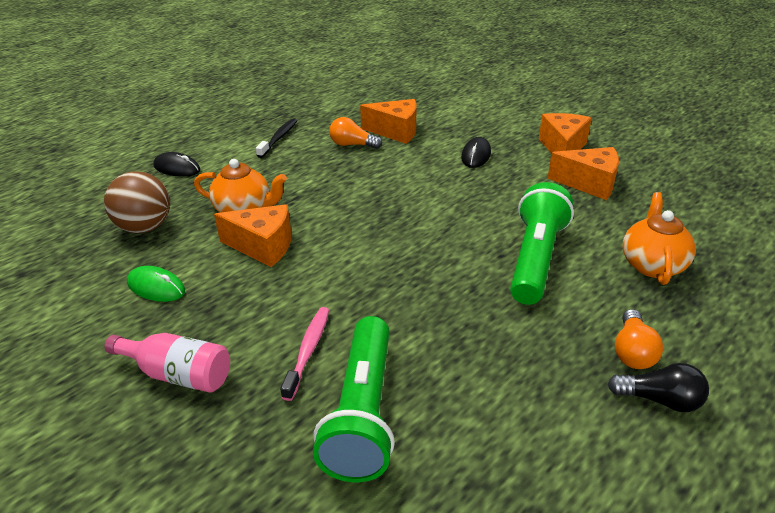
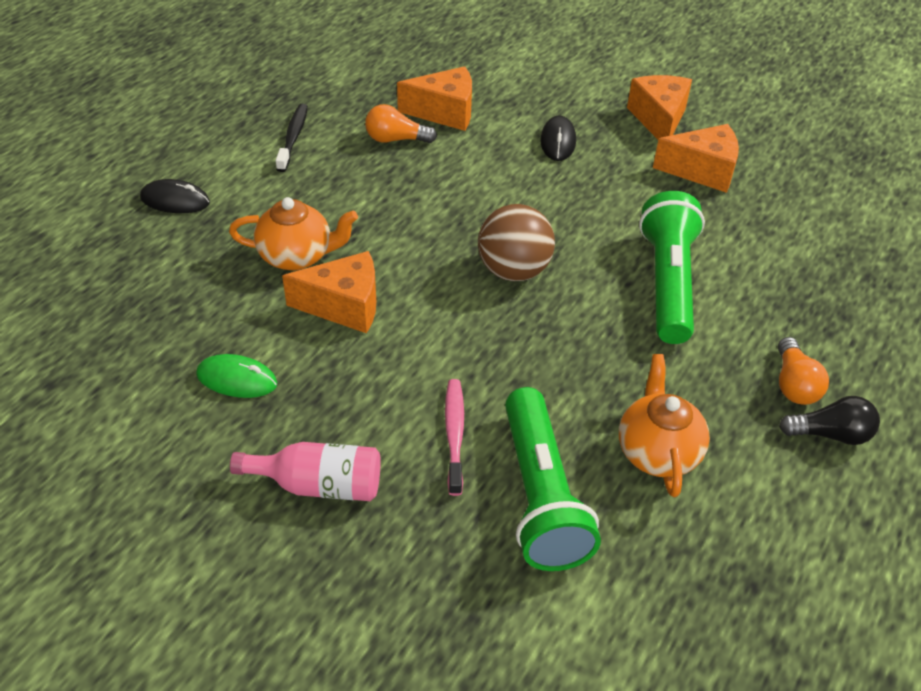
camera: 15 degrees left, 10 degrees up
(145, 227) = (179, 297): brown ball -> brown ball (513, 270)
(652, 264) = (793, 275): orange teapot -> orange teapot (657, 451)

